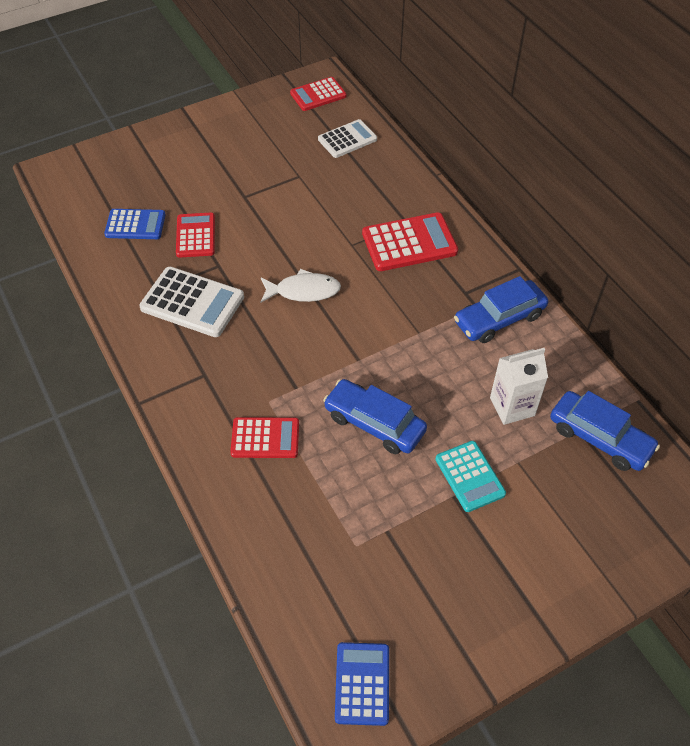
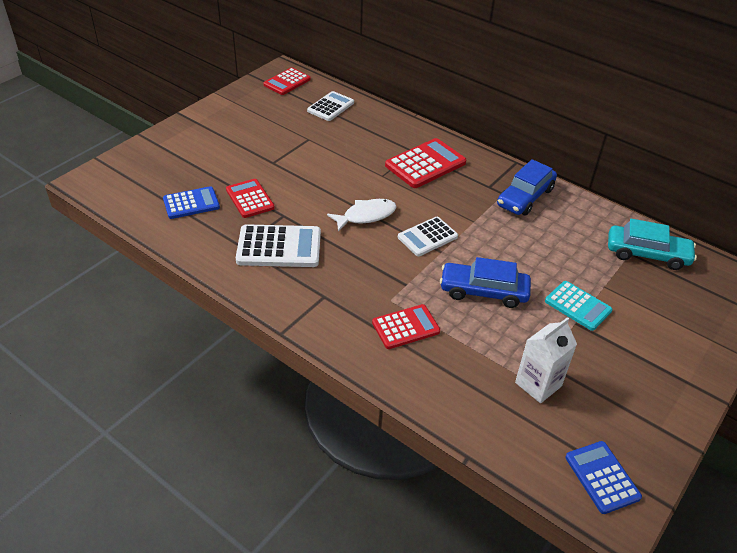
camera: 25 degrees left, 10 degrees down
(354, 337) = (427, 237): none -> white calculator
(512, 406) = (574, 251): white carton -> white carton (538, 384)
(599, 438) = (647, 254): blue car -> turquoise car

